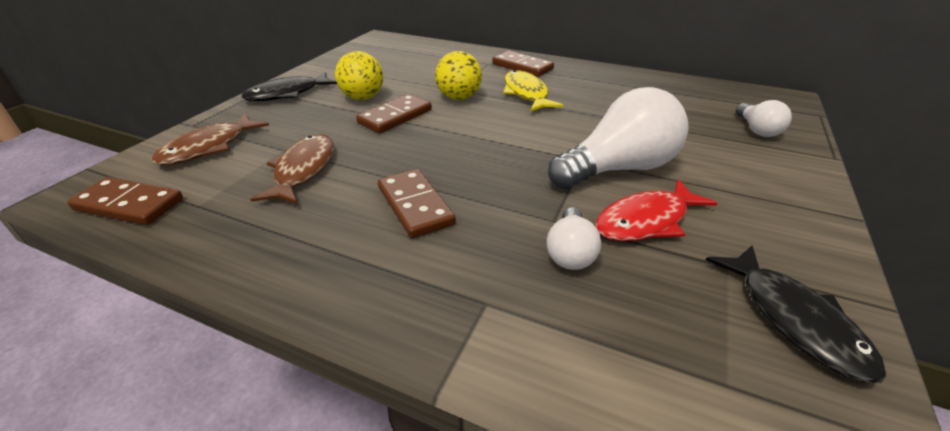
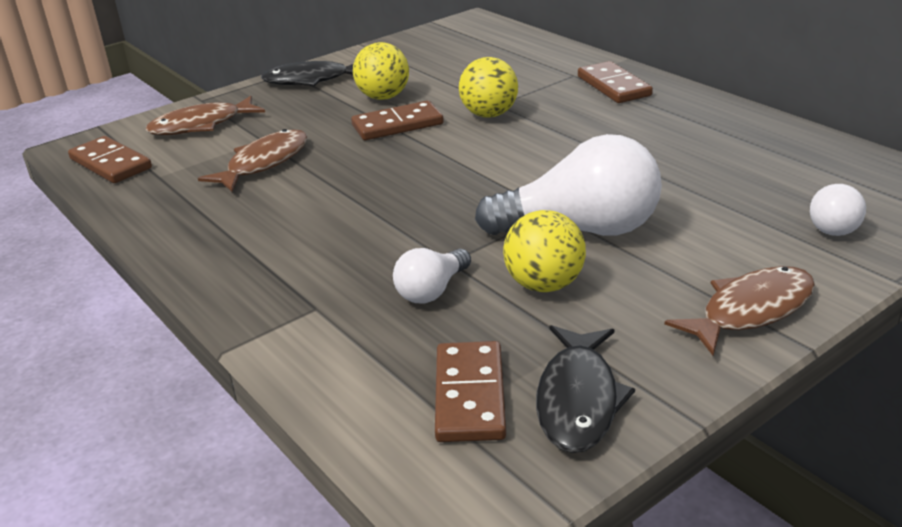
camera: 30 degrees right, 5 degrees down
(415, 205) = (333, 217): brown domino -> brown domino (469, 395)
(526, 93) = (576, 123): yellow fish -> none
(646, 221) = (544, 284): red fish -> yellow ball
(795, 202) = (751, 311): none -> brown fish

